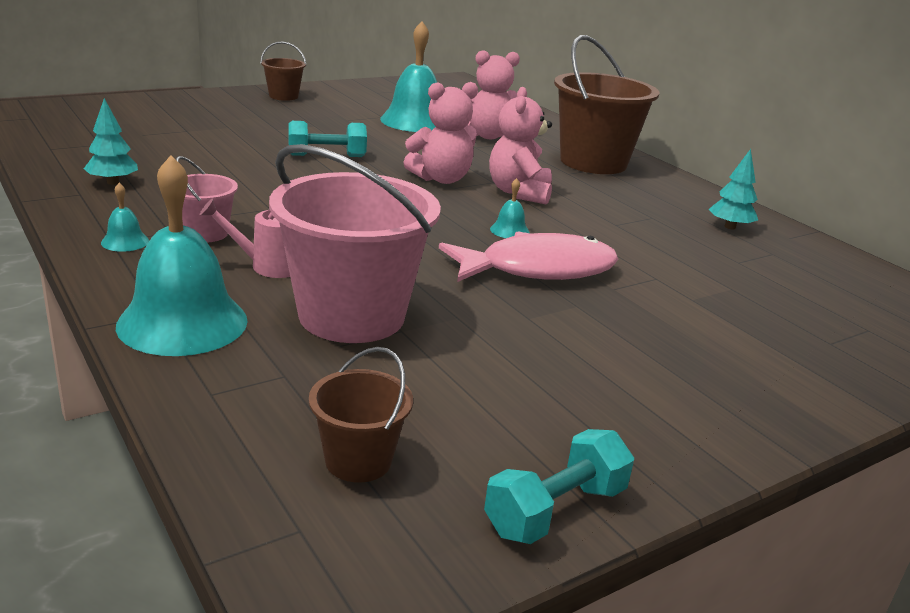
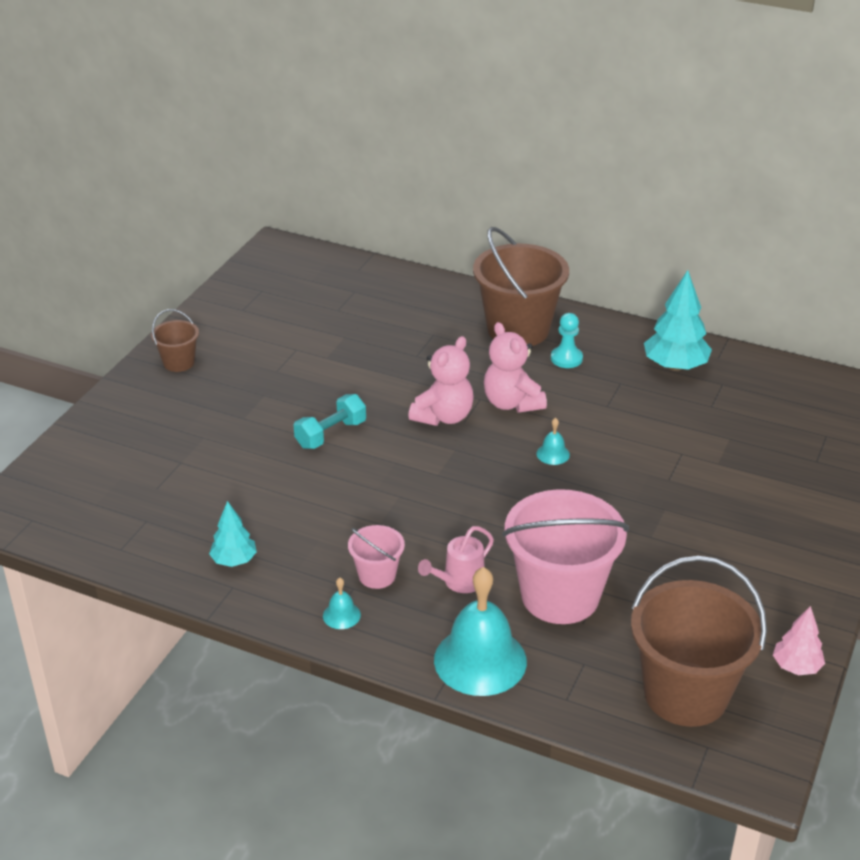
camera: 30 degrees left, 10 degrees up
(358, 460) = (686, 694): brown bucket -> brown bucket, size x2.07
(415, 121) = (329, 342): turquoise bell -> none
(486, 136) = (406, 333): pink teddy bear -> none
(537, 269) = (610, 486): pink fish -> none
(556, 511) = (796, 667): turquoise dumbbell -> pink tree
(616, 188) = (566, 358): none -> turquoise pawn
(730, 227) = (675, 366): turquoise tree -> turquoise tree, size x1.68

